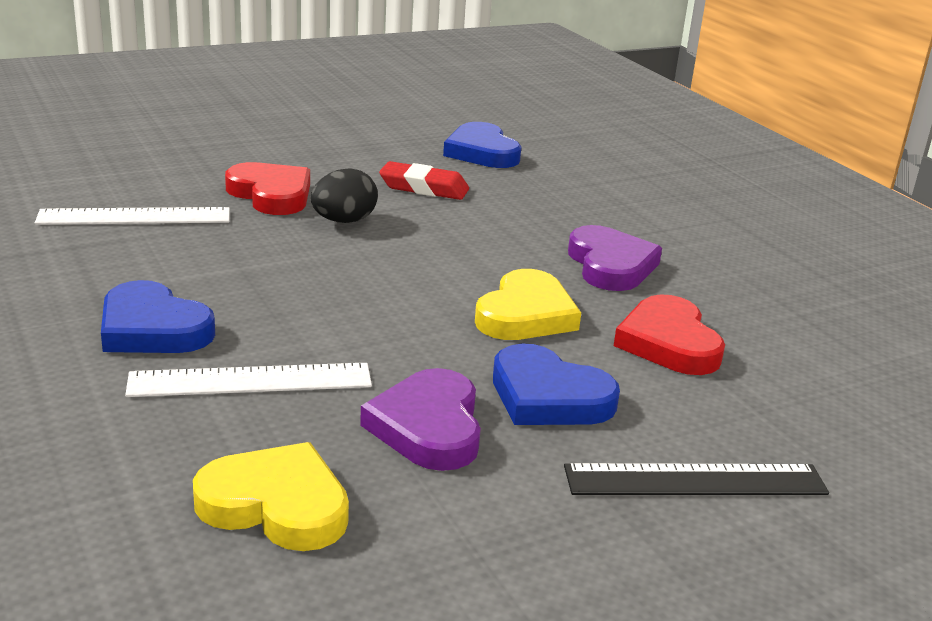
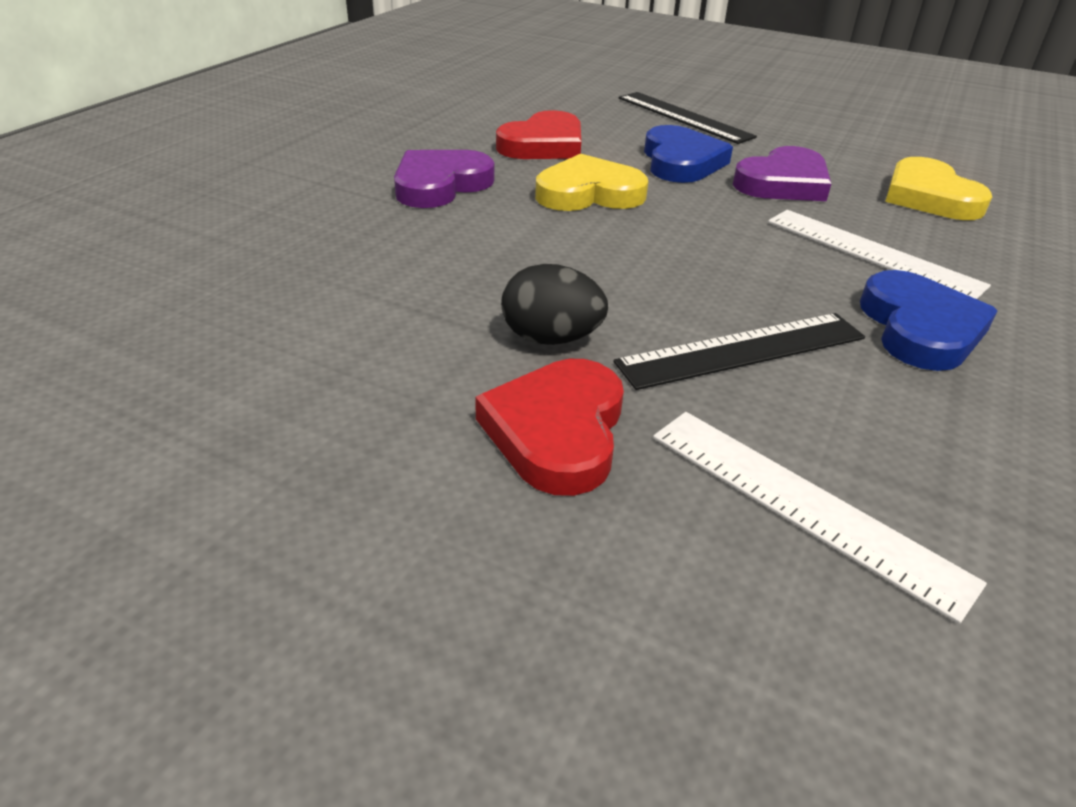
camera: 125 degrees left, 10 degrees up
(243, 261) = (742, 350): none -> black ruler
(424, 188) = (370, 329): red eraser -> none
(482, 152) = (163, 337): blue heart -> none

